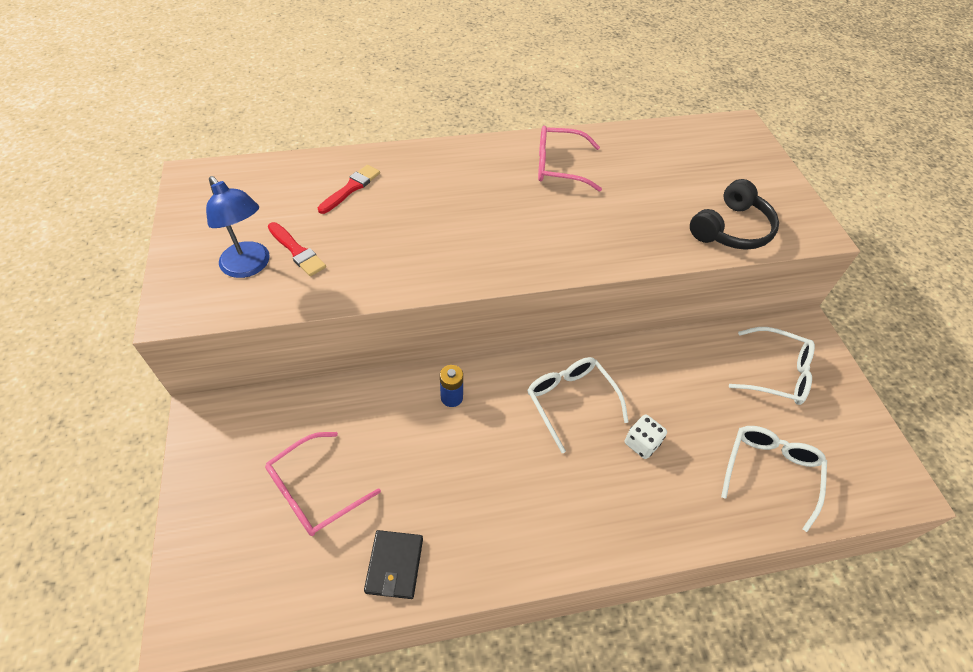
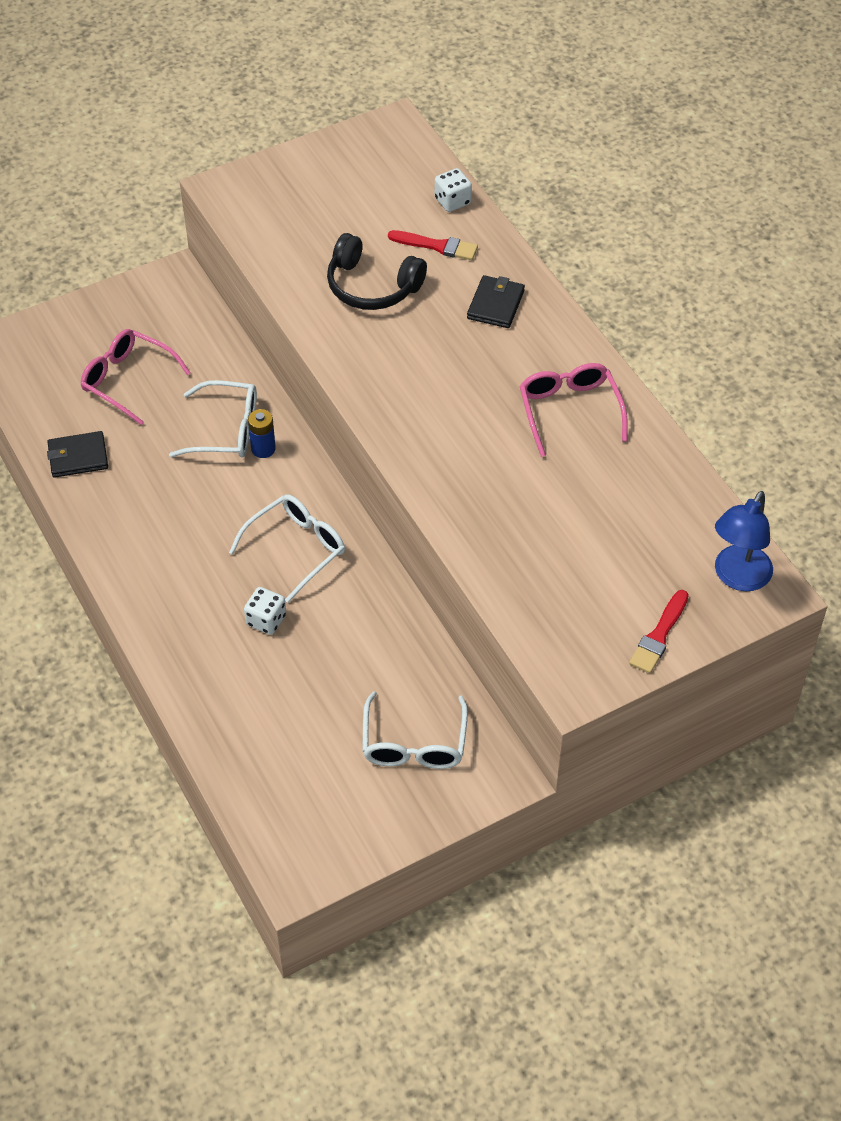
camera: 75 degrees right, 0 degrees up
(250, 266) = (293, 214): blue lamp -> blue lamp (737, 577)
(297, 251) = (327, 239): red brush -> red brush (659, 635)
(307, 167) = (452, 201): none -> white dice
(434, 174) = (495, 304): none -> black wallet
(731, 229) = (537, 594): black headphones -> black headphones (372, 286)
(770, 472) = (271, 742): white glasses -> white glasses (226, 430)

